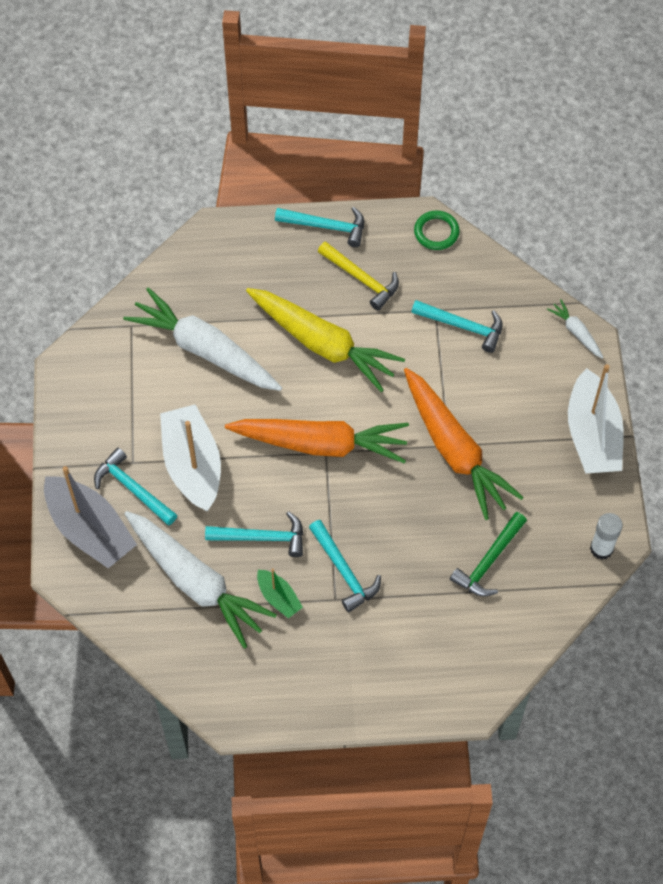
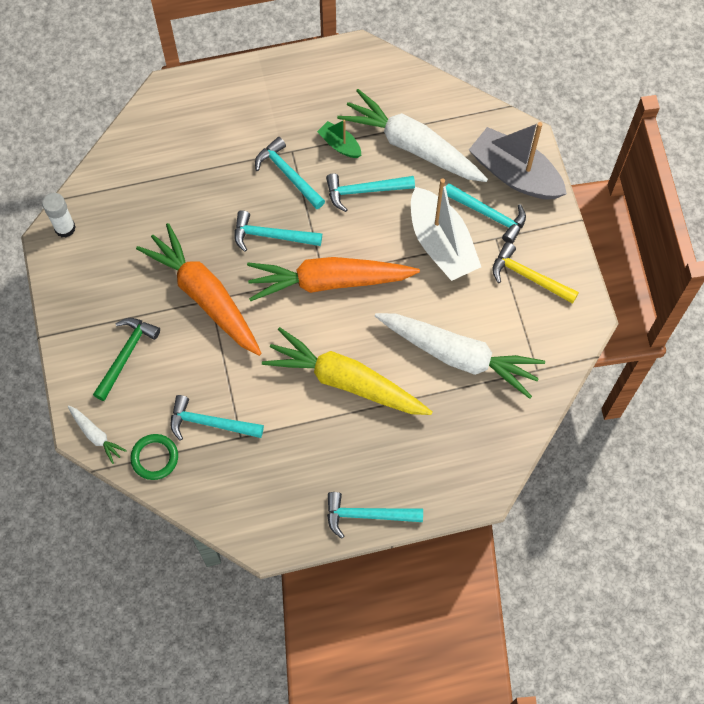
camera: 170 degrees right, 5 degrees up
(361, 279) = (320, 459): yellow hammer -> yellow hammer (528, 277)
(374, 503) = (271, 236): none -> turquoise hammer
(436, 232) = (250, 528): green ring -> green ring (154, 458)
(489, 561) = (163, 202): green hammer -> green hammer (126, 355)
(592, 435) = (76, 331): white boat -> none

